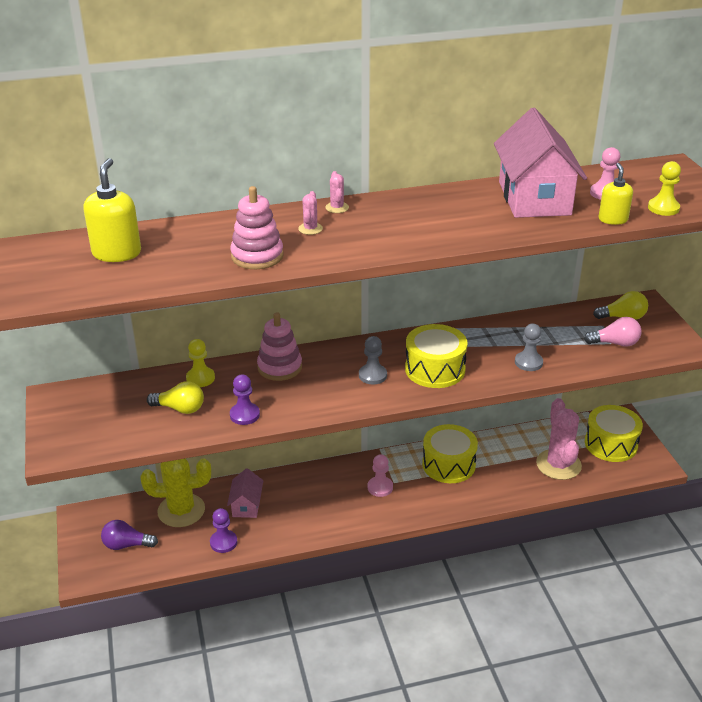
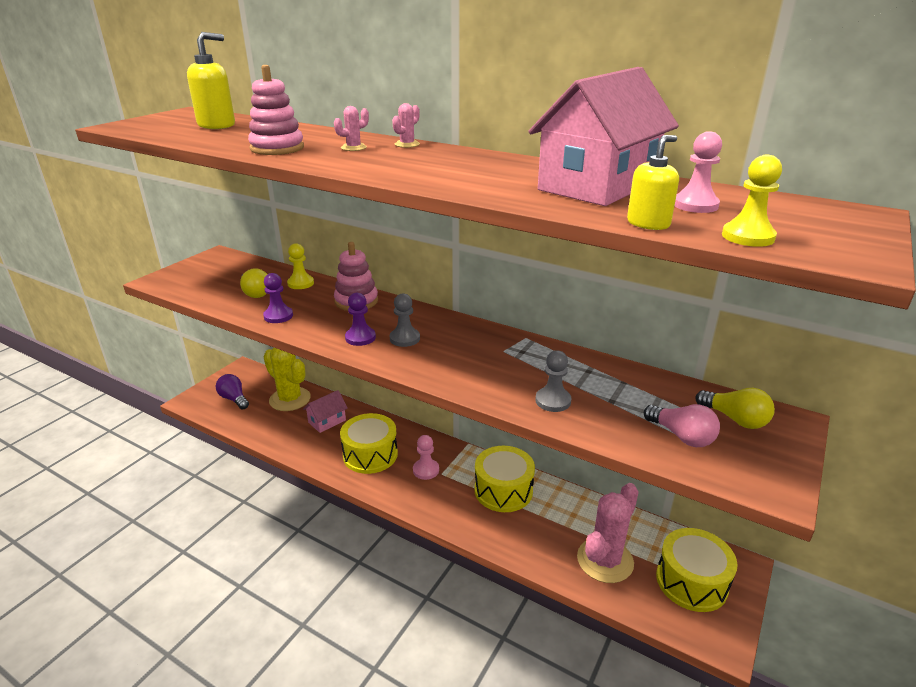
camera: 45 degrees right, 5 degrees down
(223, 542) = (278, 434): purple pawn -> purple pawn (360, 338)
(435, 369) = (459, 360): yellow drum -> yellow drum (370, 454)

